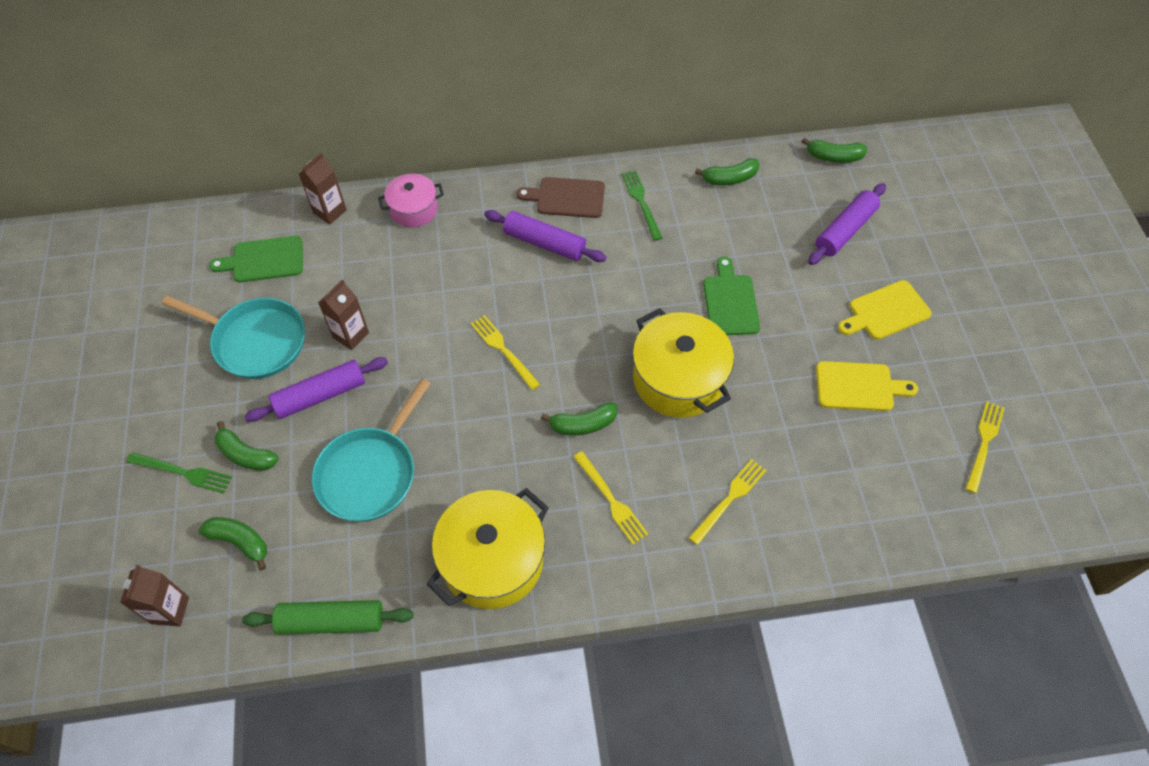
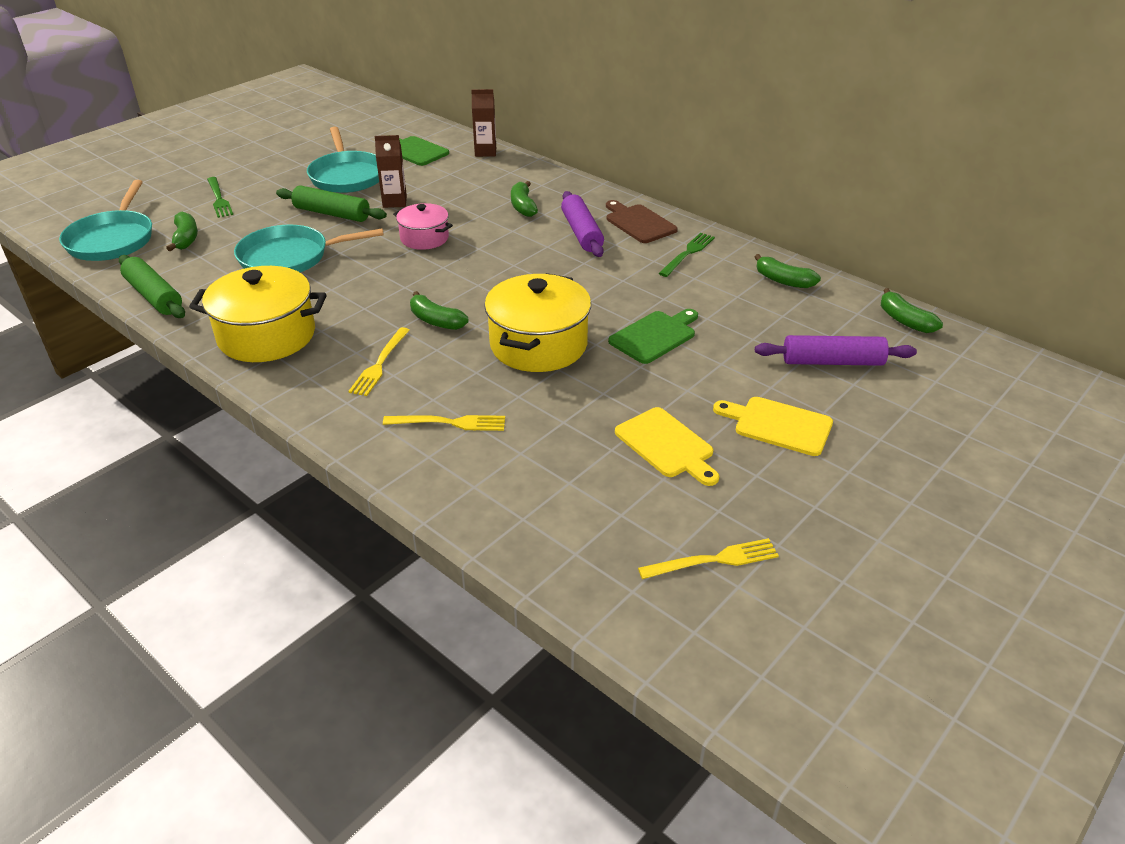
camera: 50 degrees right, 20 degrees down
(170, 610) = (112, 239): brown carton -> turquoise pan
(246, 455) = (255, 211): green banana -> green banana (523, 206)
(320, 395) = (332, 214): purple rolling pin -> green rolling pin
(414, 210) = (532, 176): pink pot -> pink pot (424, 238)
(503, 350) = (460, 259): yellow fork -> none

